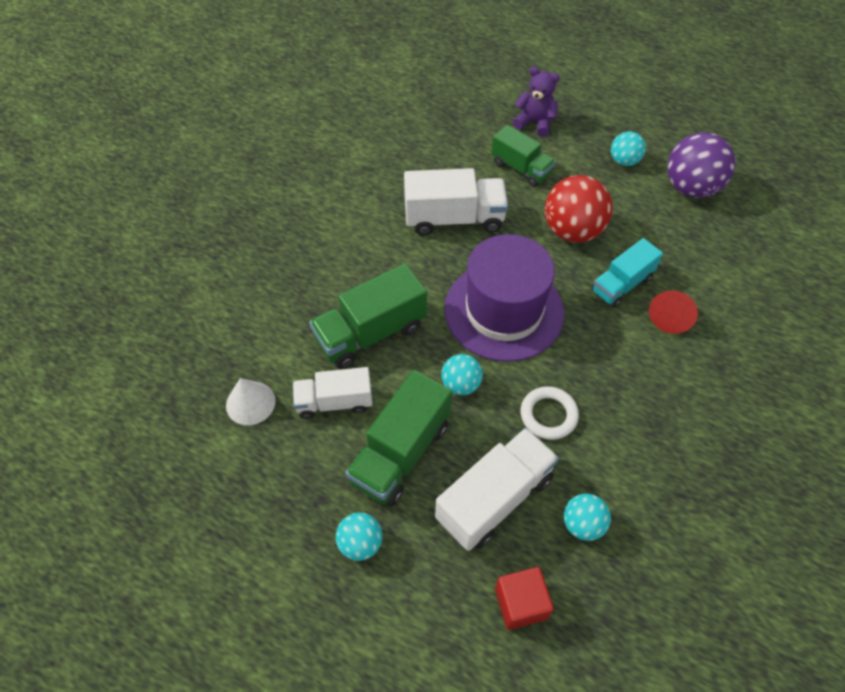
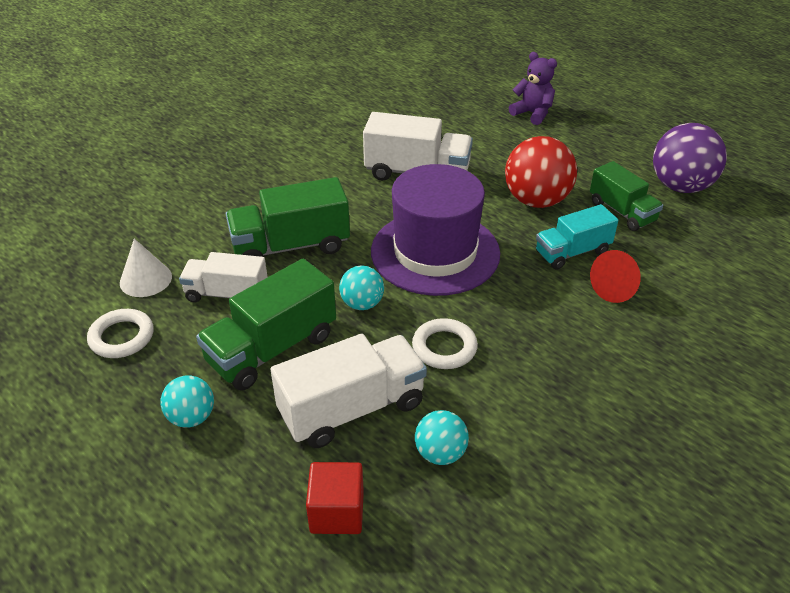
camera: 15 degrees right, 15 degrees down
(258, 474) = (122, 337): none -> white ring
(521, 168) = (503, 145): green truck -> green truck (622, 212)
(624, 161) = (614, 155): turquoise ball -> none

